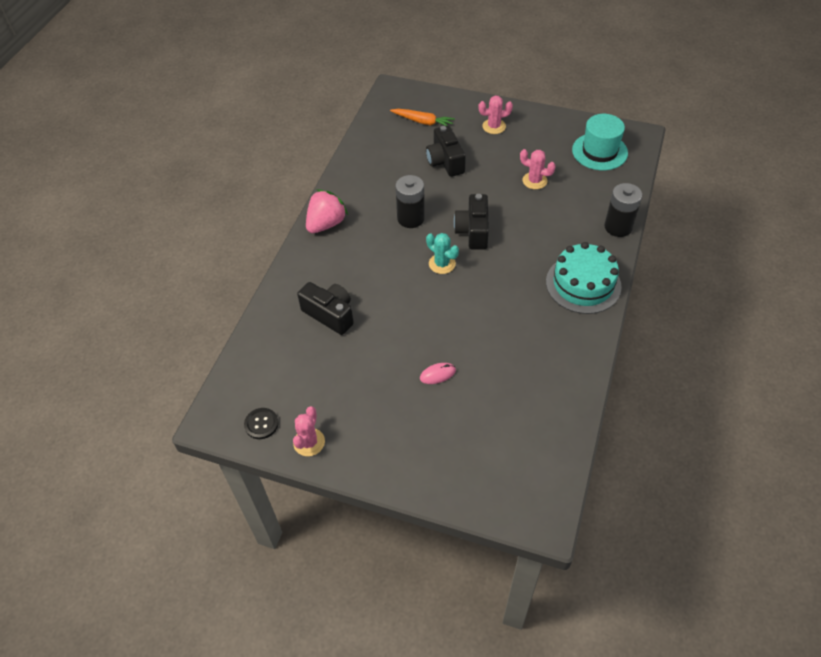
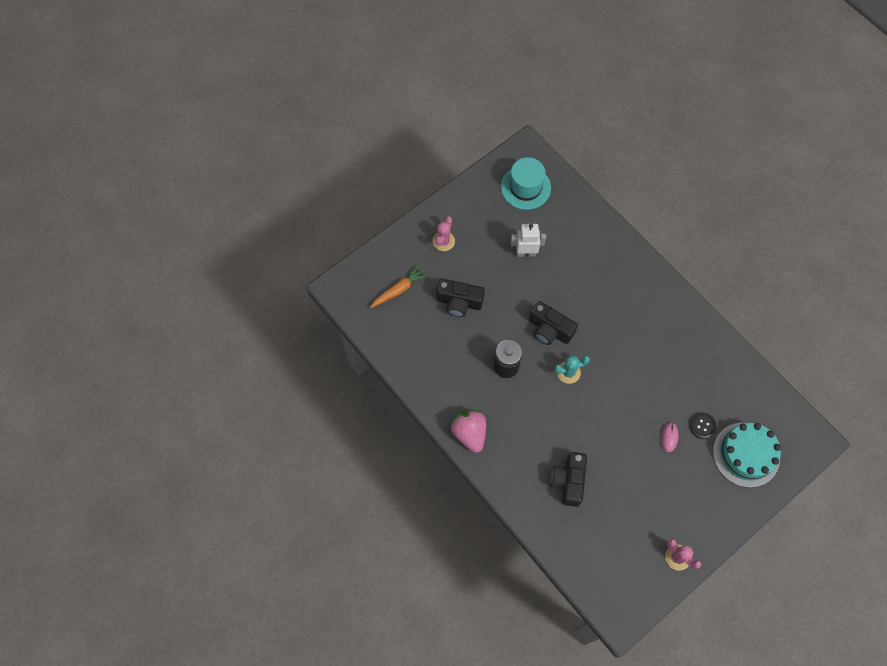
camera: 60 degrees left, 15 degrees up
(261, 424) = (643, 583): black button -> black button (702, 426)
(330, 314) = (568, 481): black camera -> black camera turned 60 degrees counterclockwise
(534, 181) = (525, 253): pink cactus -> white robot
(583, 284) = (648, 290): turquoise cake -> turquoise cake (746, 454)
(618, 227) = (610, 230): black battery -> none

